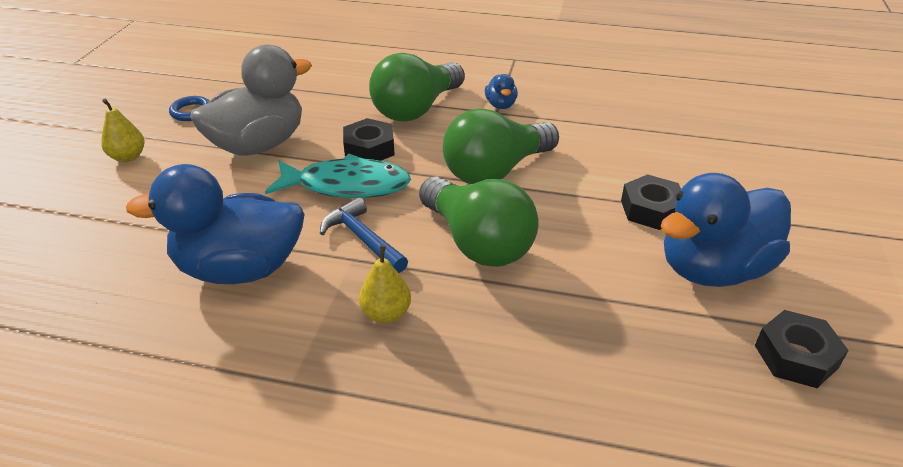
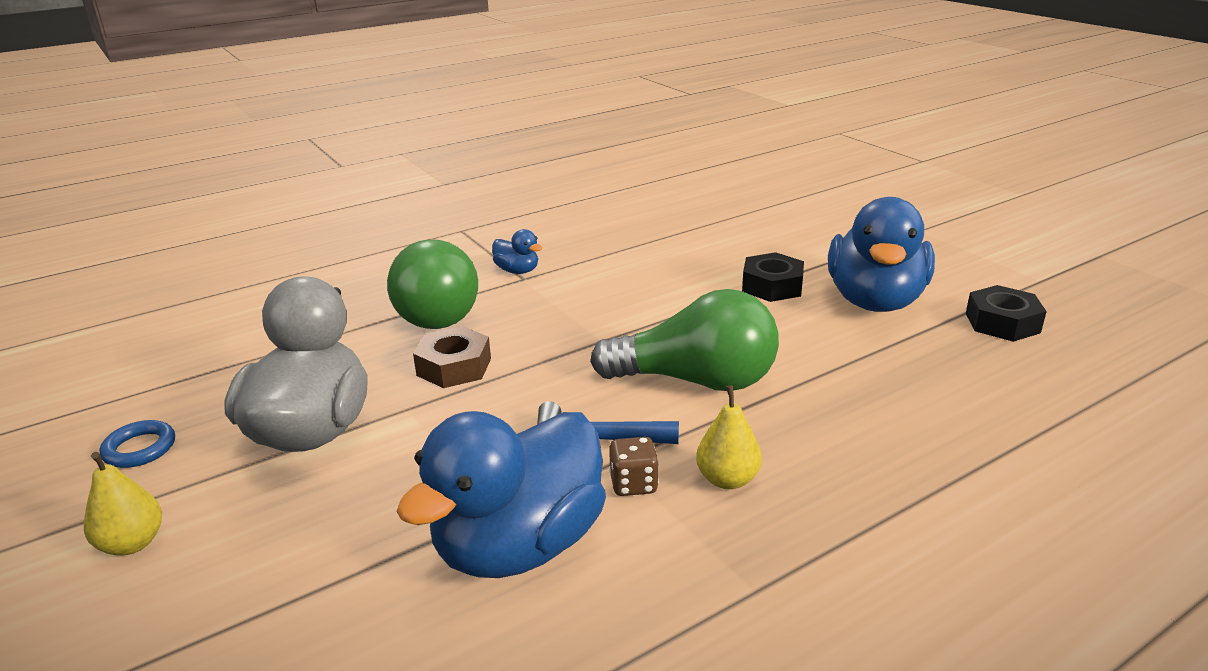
camera: 45 degrees left, 10 degrees down
(338, 278) = (633, 484): none -> brown dice
(347, 185) = (492, 408): turquoise fish -> none
(369, 149) = (454, 367): black nut -> brown nut
(495, 171) = (609, 322): green light bulb -> none

